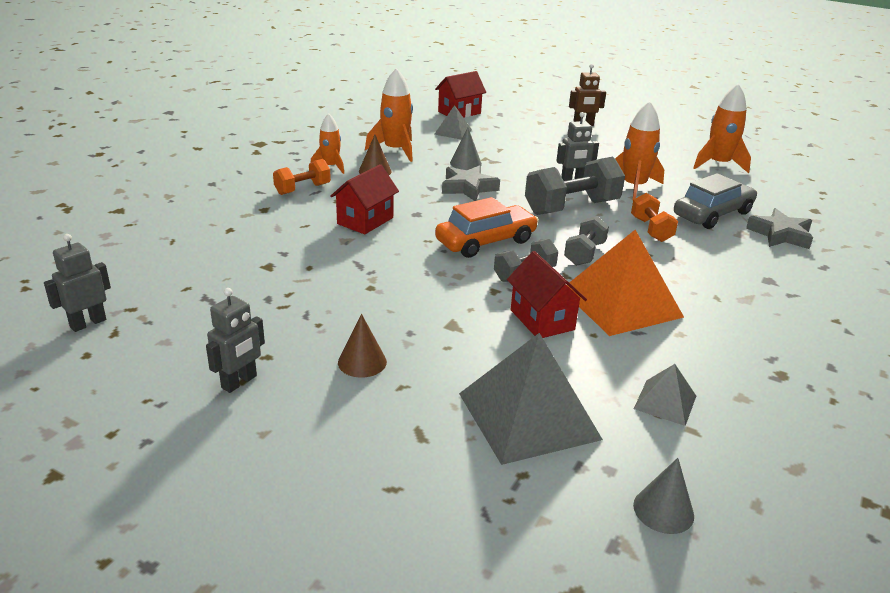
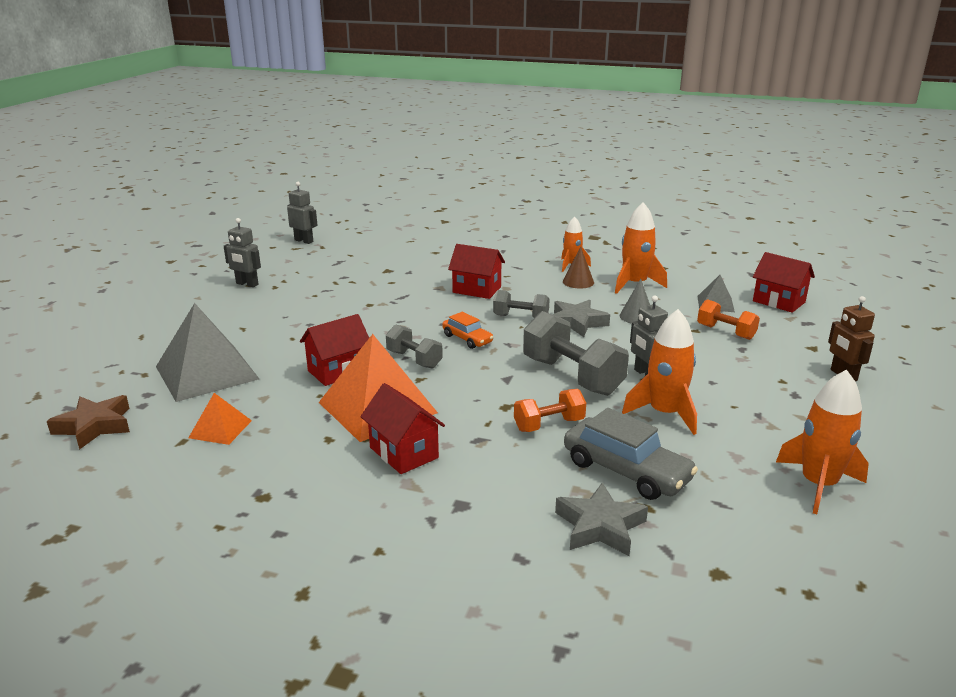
camera: 80 degrees right, 5 degrees down
(302, 189) = (518, 262): orange dumbbell -> orange dumbbell (725, 332)
(362, 362) = (270, 313): brown cone -> none
(486, 241) = (467, 339): orange car -> orange car, size x0.58
(584, 253) = (468, 386): grey dumbbell -> grey dumbbell (521, 317)
(663, 510) = (94, 426): grey cone -> brown star
(665, 402) = (220, 429): grey pyramid -> orange pyramid
(699, 296) = (404, 452): none -> red house

